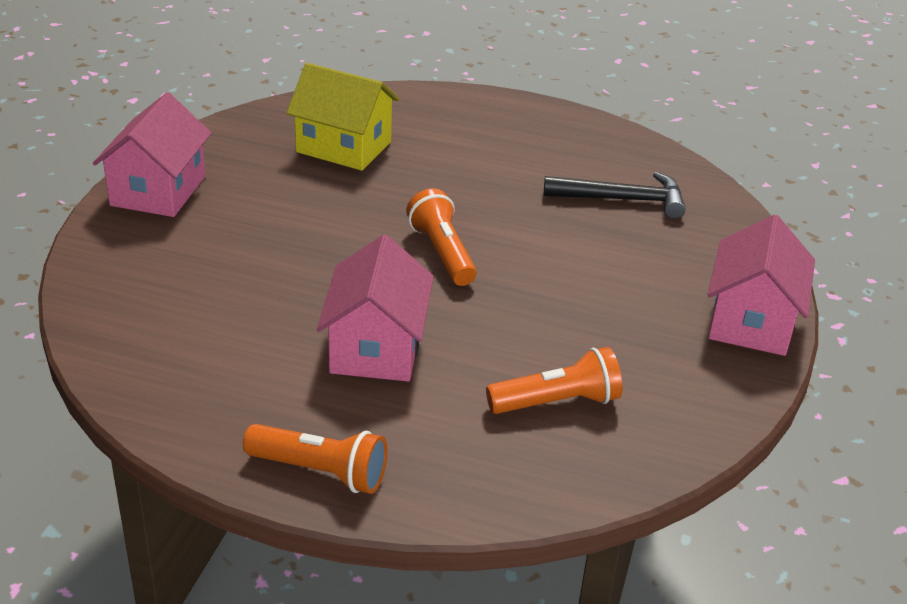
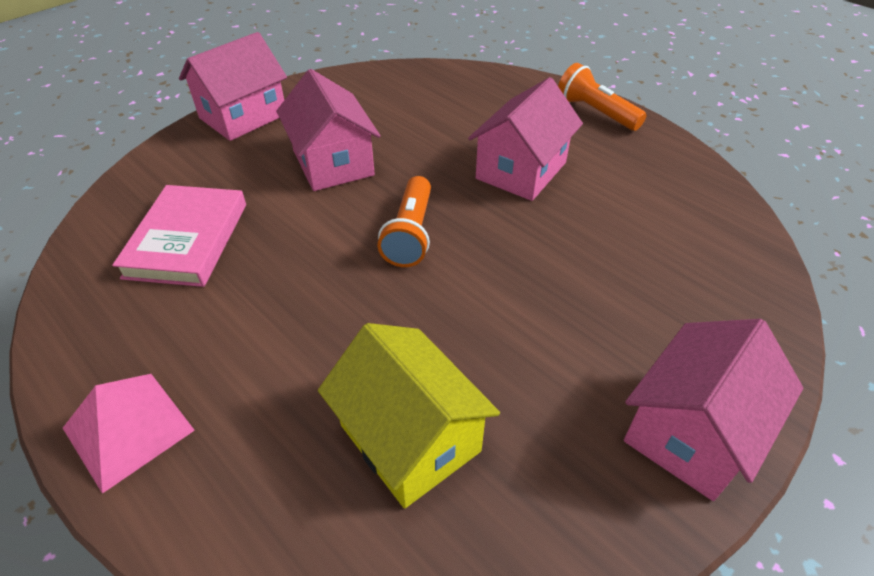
camera: 150 degrees left, 10 degrees up
(513, 113) = (128, 429): none -> pink pyramid
(557, 402) = (425, 108): orange flashlight -> none
(585, 297) = (333, 163): none -> pink house
(622, 199) = (187, 240): black hammer -> pink book

